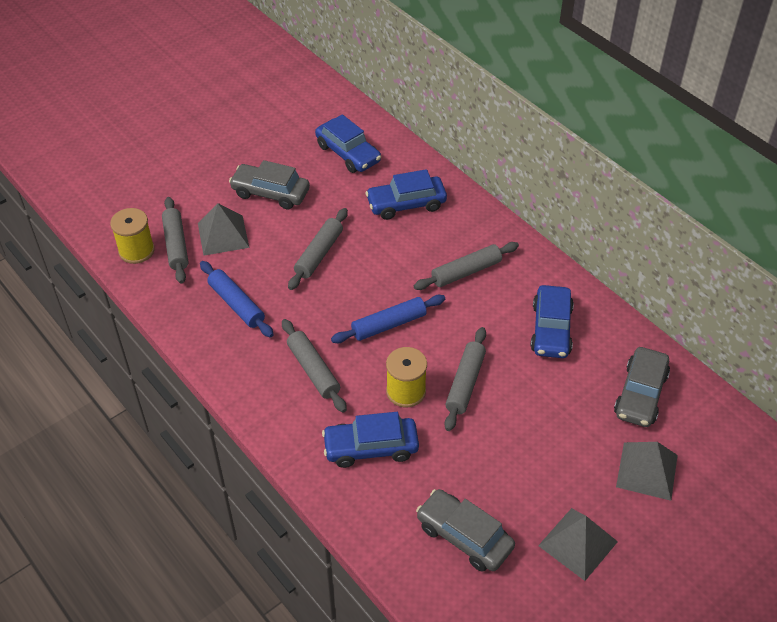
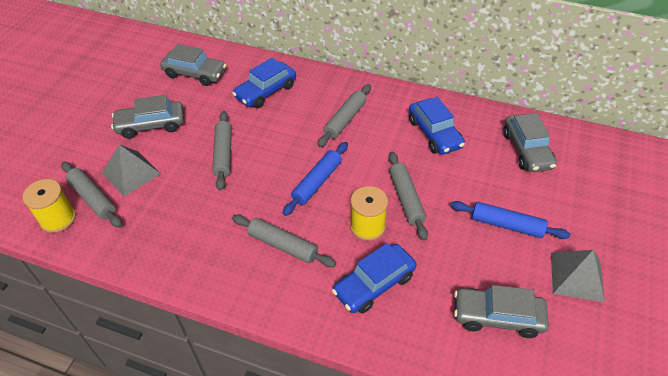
camera: 30 degrees left, 0 degrees up
(237, 304) = (180, 222): blue rolling pin -> blue rolling pin (507, 225)
(348, 153) = (195, 74): blue car -> grey car
(647, 471) = (575, 199): grey pyramid -> none

